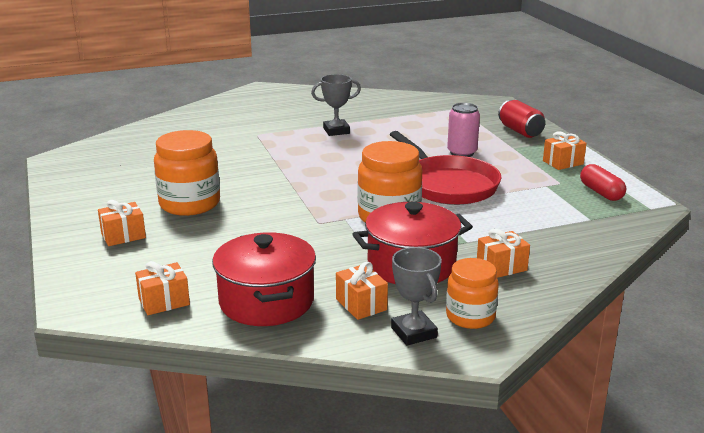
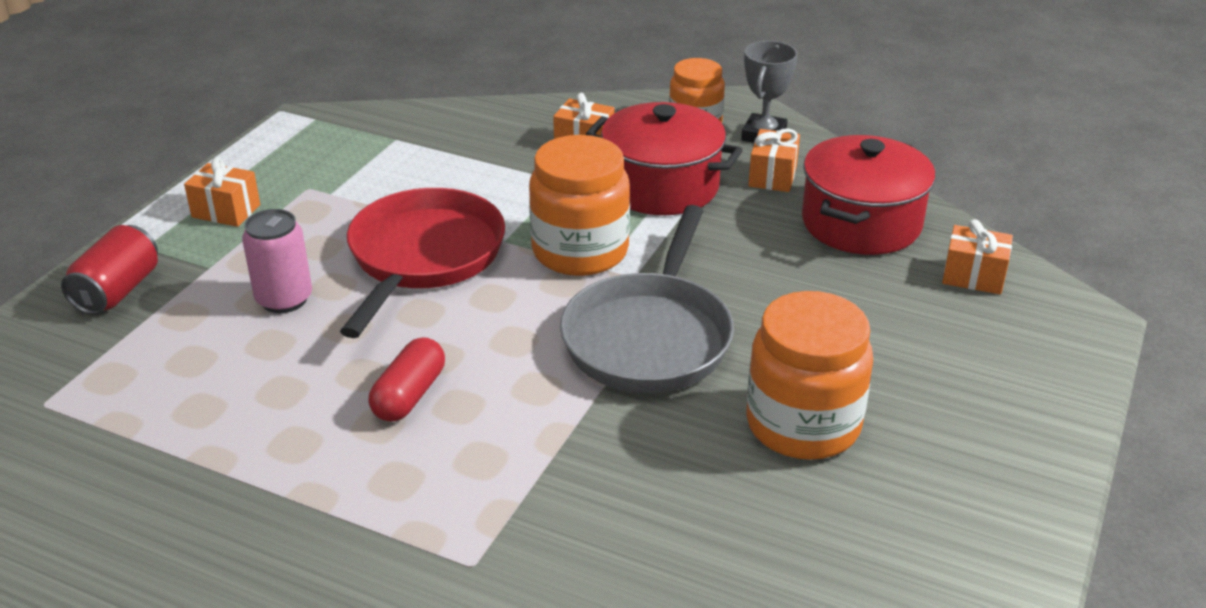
camera: 135 degrees left, 10 degrees up
(123, 236) = (955, 410): orange gift -> none
(298, 203) = (650, 336): none -> grey pan
(336, 131) = (332, 477): grey trophy -> none
(601, 192) = (304, 156): red capsule -> red capsule (409, 395)

